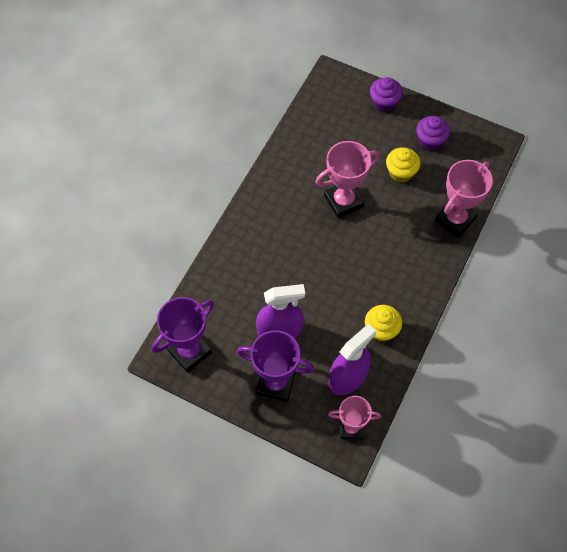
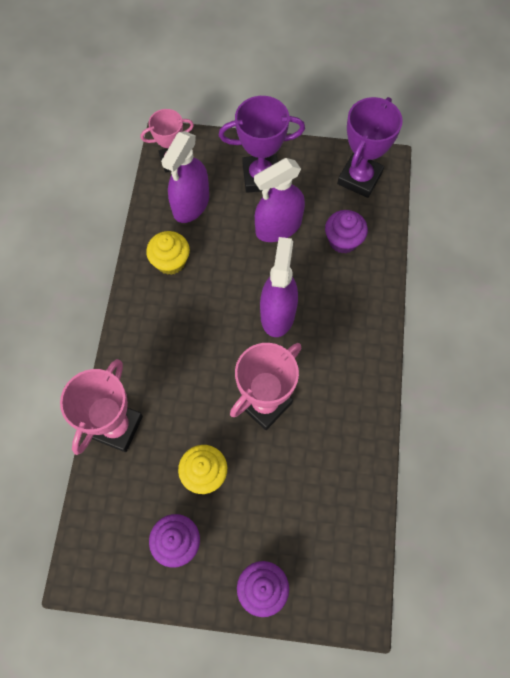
camera: 160 degrees right, 5 degrees up
(231, 300) = (343, 241): none -> purple cupcake
(309, 260) = (277, 313): none -> purple spray bottle

